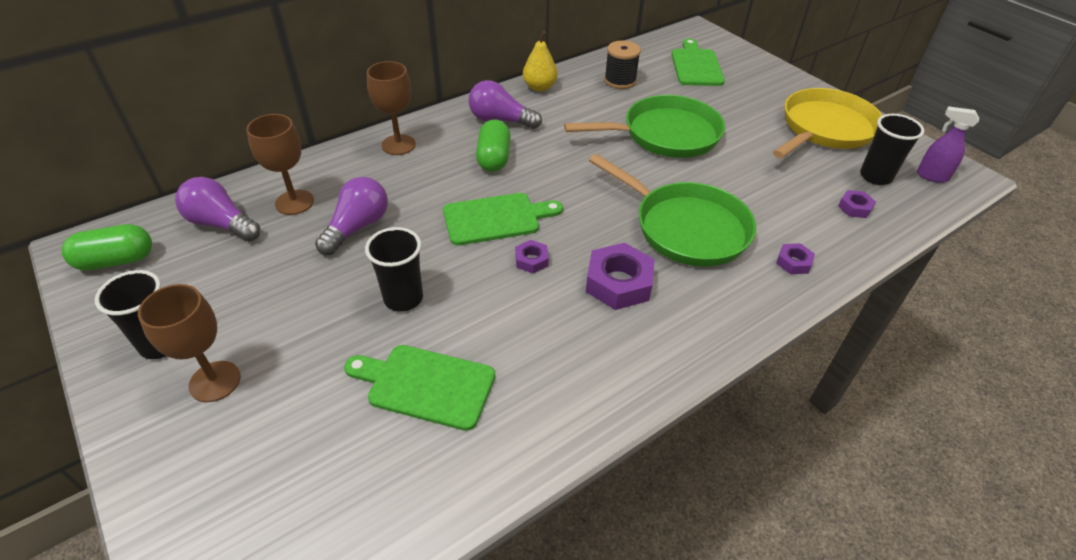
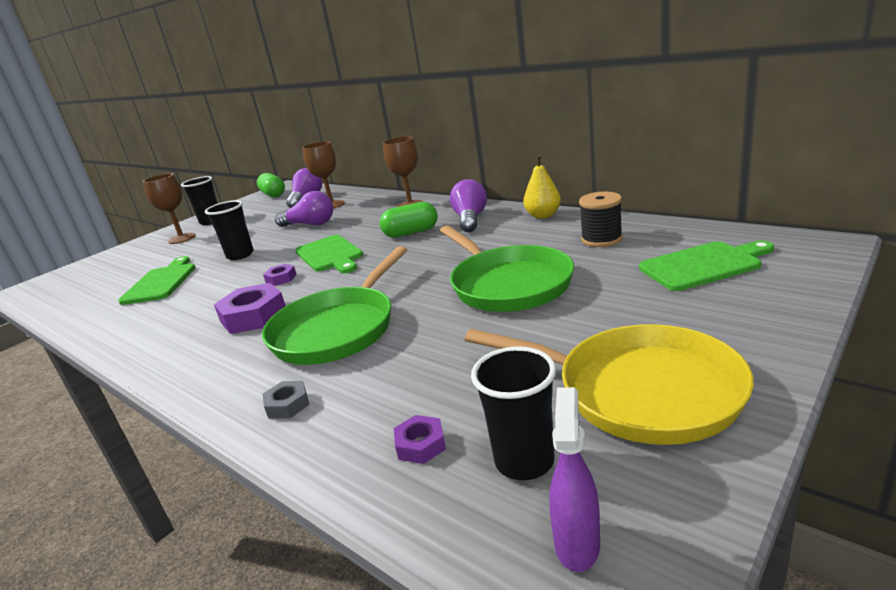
camera: 80 degrees right, 20 degrees down
(793, 262) = (287, 405): purple nut -> grey nut

